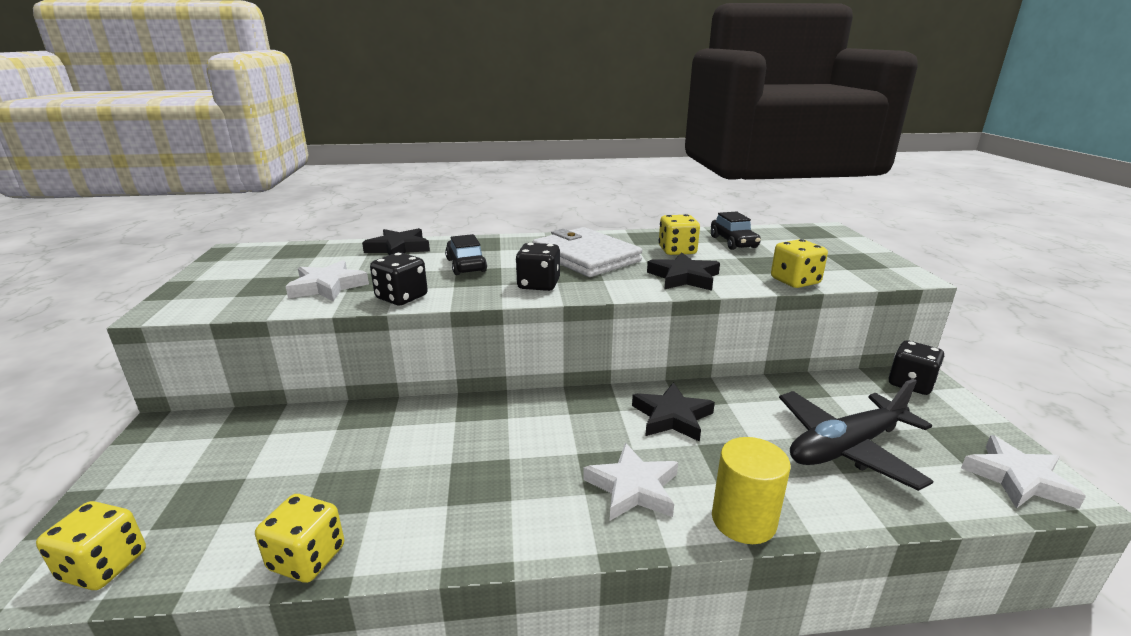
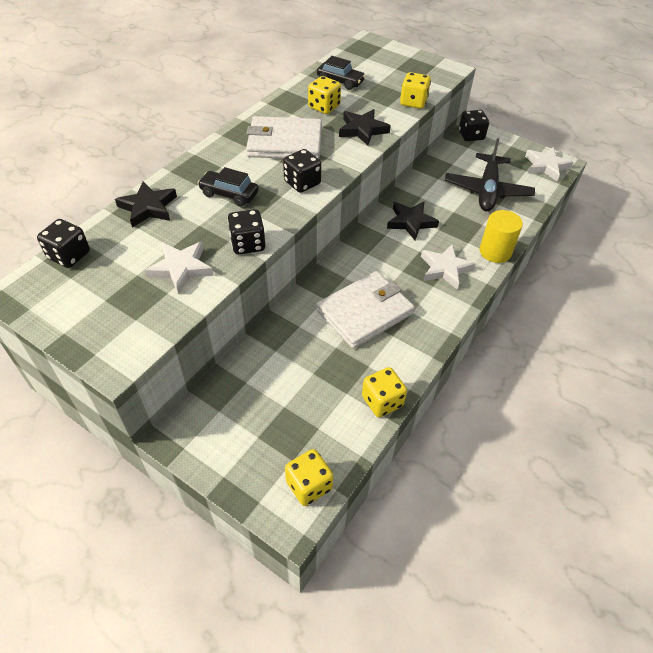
camera: 50 degrees left, 25 degrees up
(299, 248) = (69, 255): none -> black dice
(465, 459) = (365, 312): none -> white wallet

